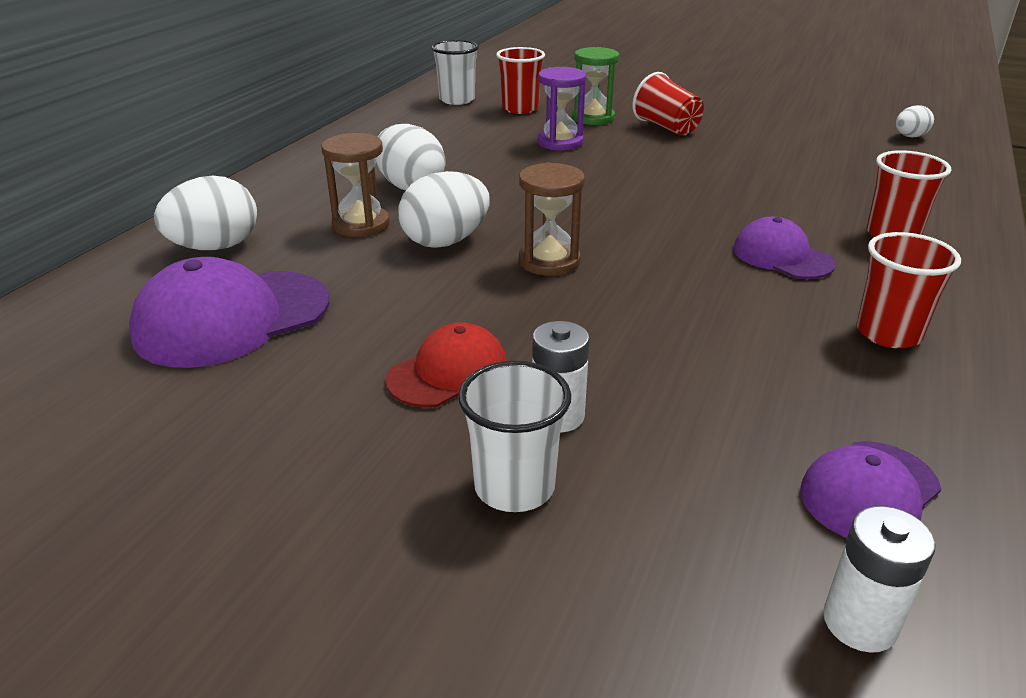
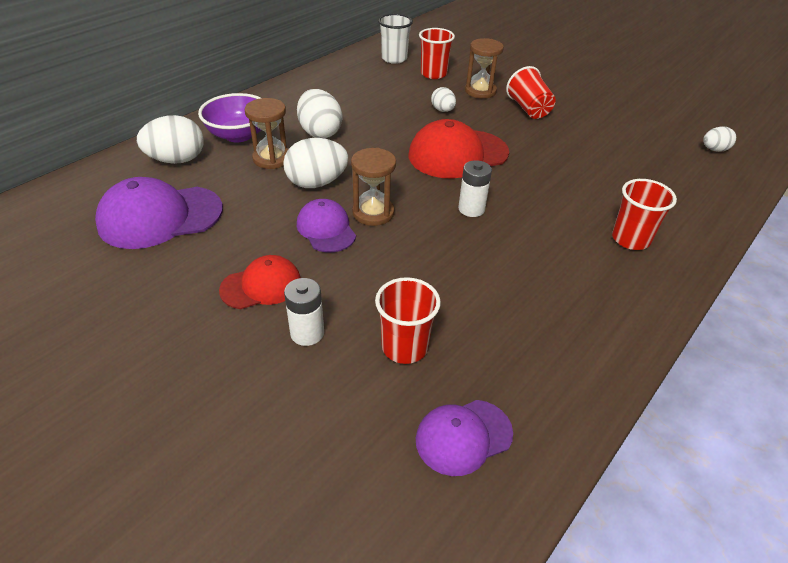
camera: 15 degrees right, 10 degrees up
(293, 206) = (238, 135): none -> purple bowl
(514, 487) = (253, 375): white cup -> none
(560, 142) = (442, 110): purple hourglass -> white egg
(593, 118) = (480, 91): green hourglass -> brown hourglass
(614, 183) = (457, 154): none -> red cap
(782, 256) = (534, 241): purple cap -> purple cap (326, 229)
(859, 623) = (394, 520): white battery -> white battery (471, 209)
(888, 333) = (564, 322): red cup -> red cup (404, 347)

